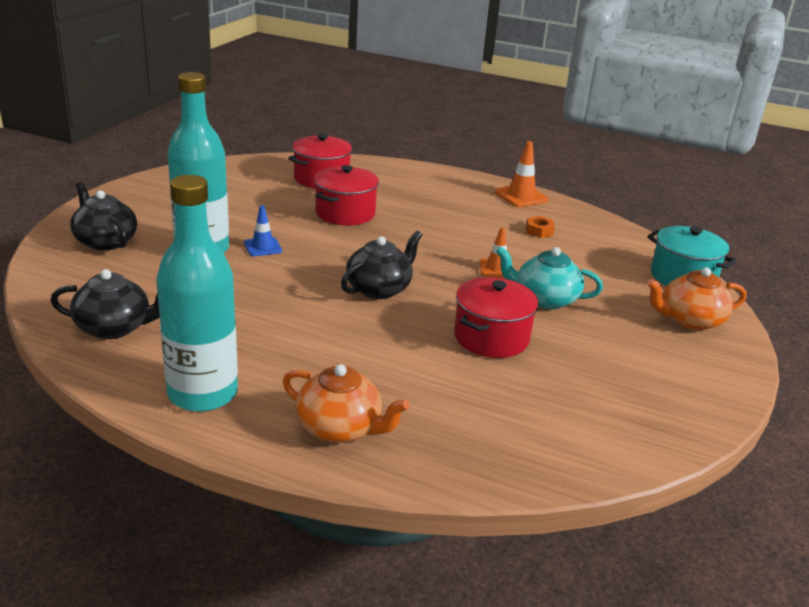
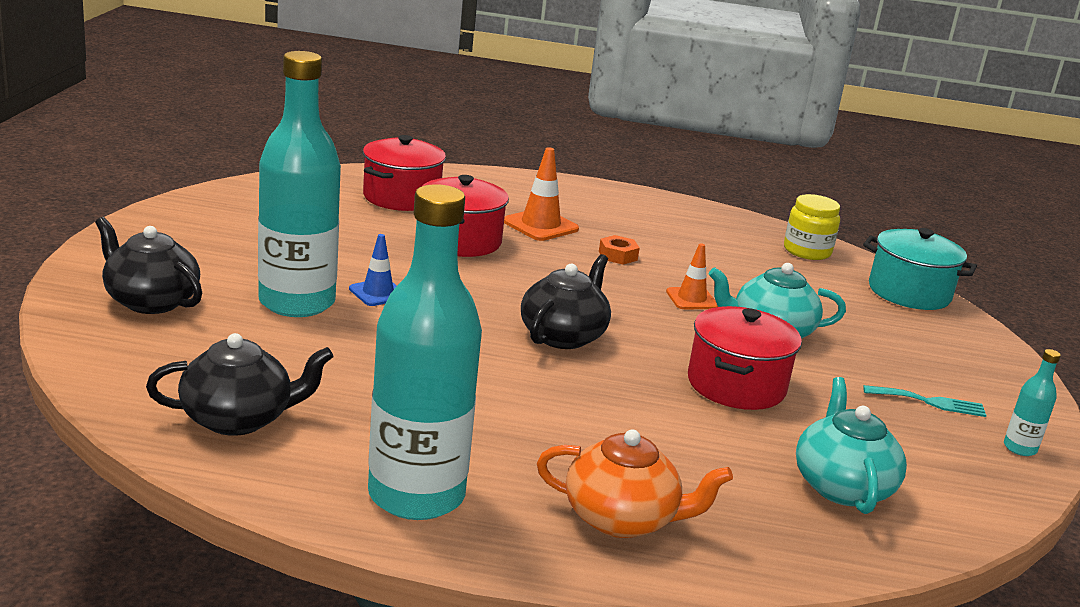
camera: 15 degrees left, 5 degrees down
(521, 196) = (667, 206): orange traffic cone -> orange traffic cone (540, 225)
(528, 424) = (841, 486): none -> turquoise teapot
(539, 231) = (714, 248): orange nut -> orange nut (618, 256)
(615, 238) = (807, 251): none -> yellow jar
(645, 366) = (930, 402): none -> turquoise fork
(690, 320) = (946, 343): orange teapot -> none
(700, 410) = (1019, 448): none -> turquoise bottle

